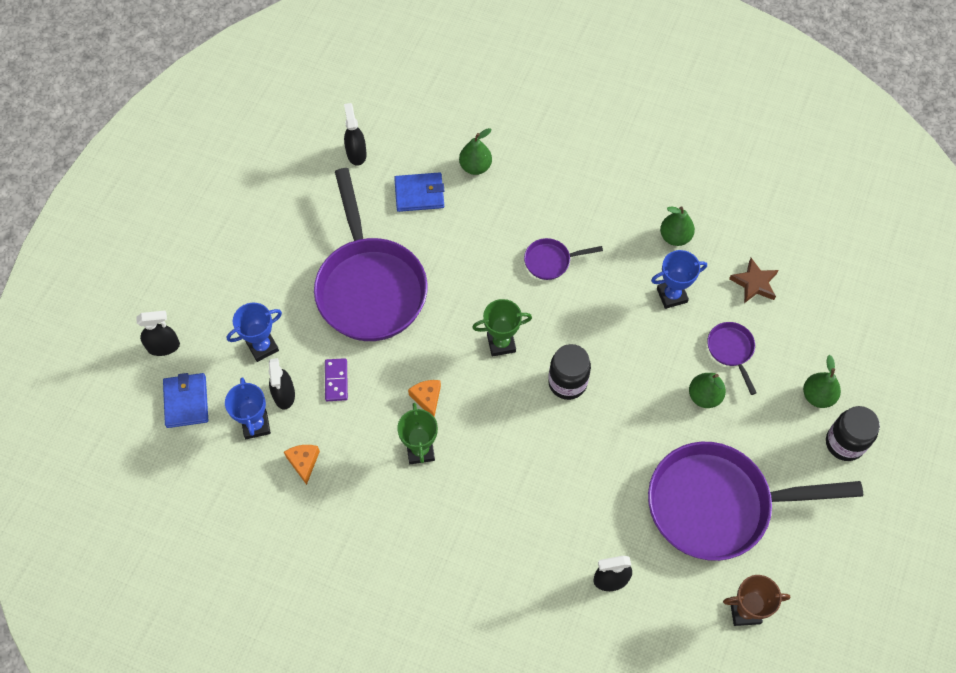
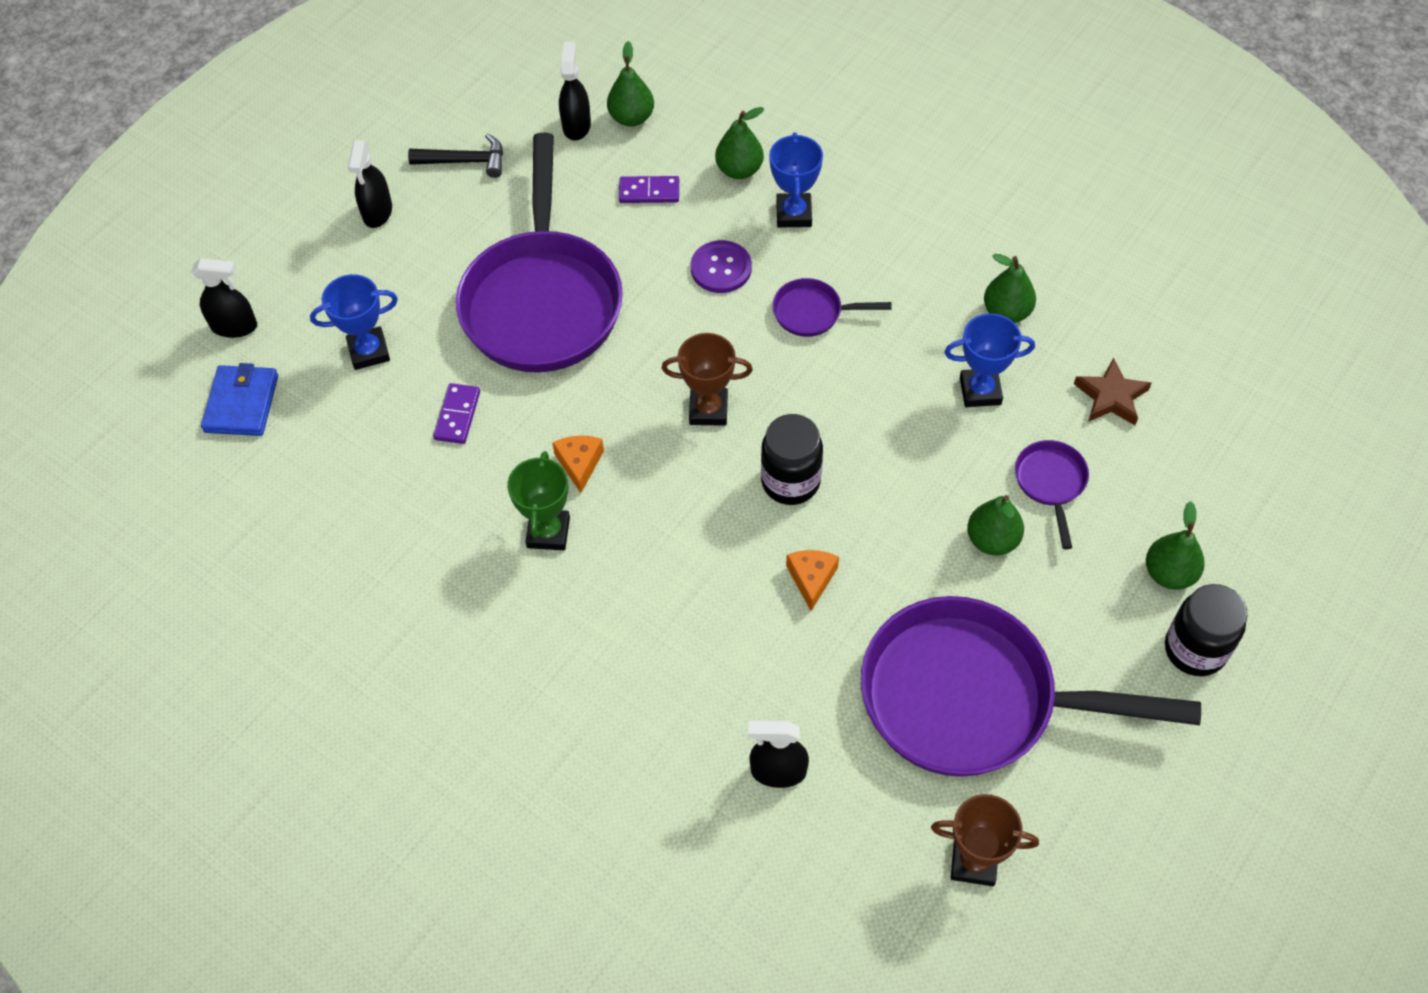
camera: 15 degrees right, 5 degrees down
(256, 425) = (327, 453): blue trophy -> blue trophy (794, 214)
(284, 394) = (379, 420): black spray bottle -> black spray bottle (377, 212)
(287, 194) = (465, 161): none -> black hammer
(303, 462) = (378, 516): orange cheese -> orange cheese (811, 579)
(392, 141) = (631, 118): none -> green pear
(419, 194) = (649, 192): blue wallet -> purple domino
(482, 241) = (721, 268): none -> purple button
(501, 343) = (708, 409): green trophy -> brown trophy

